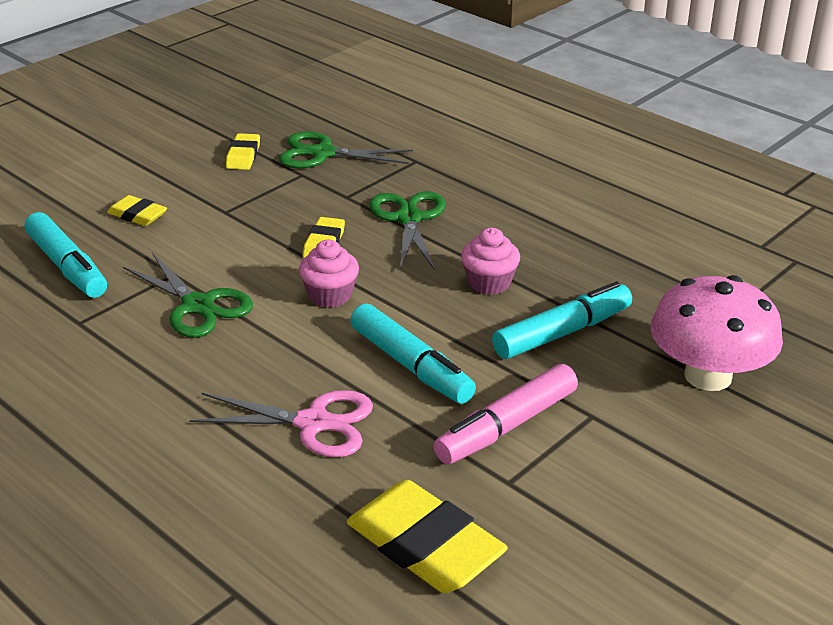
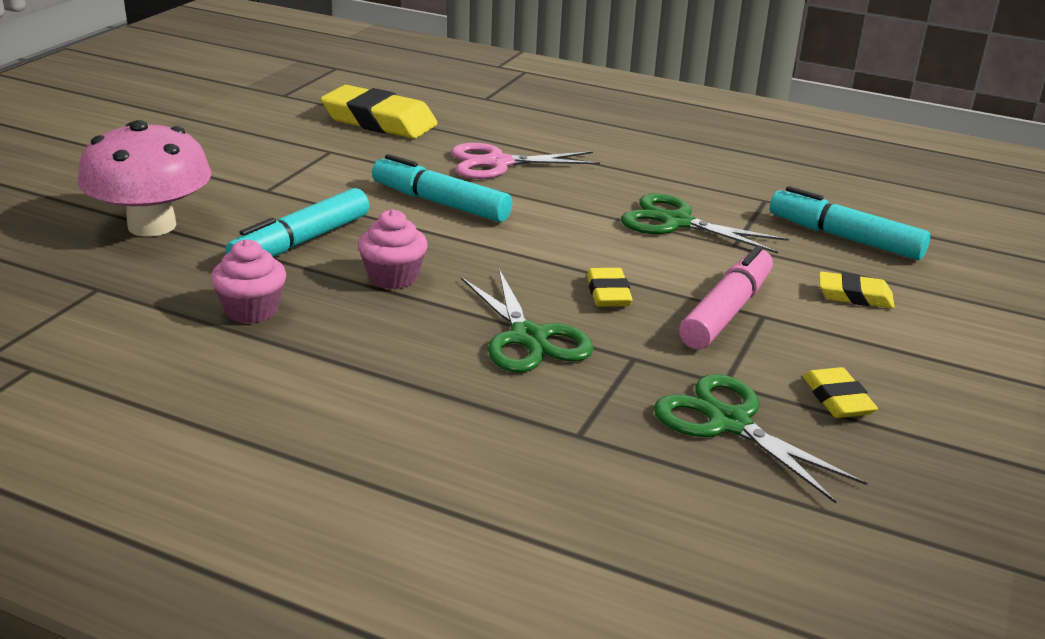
camera: 160 degrees right, 5 degrees down
(323, 153) = (729, 423): green scissors -> green scissors turned 120 degrees counterclockwise
(330, 295) = (557, 245): pink cupcake -> pink cupcake (251, 310)
(507, 426) = (339, 176): pink marker -> pink marker (726, 312)

